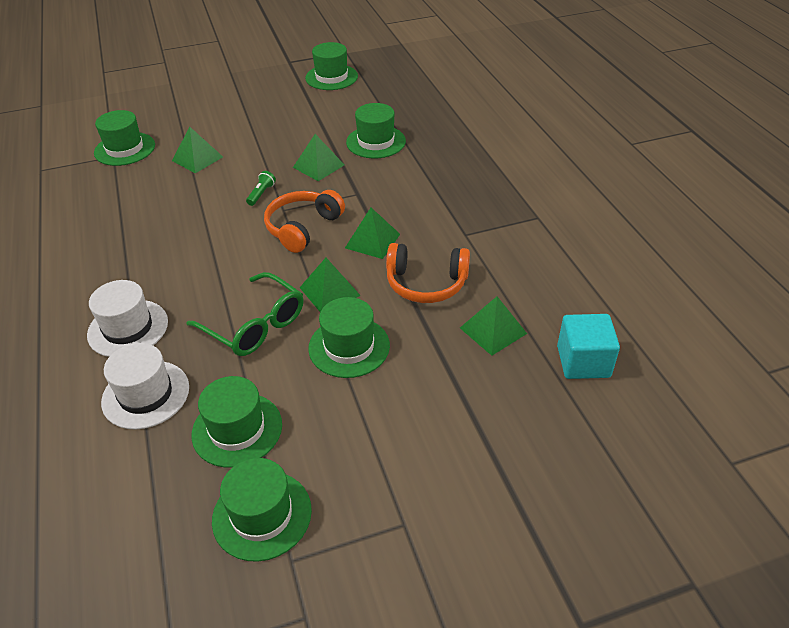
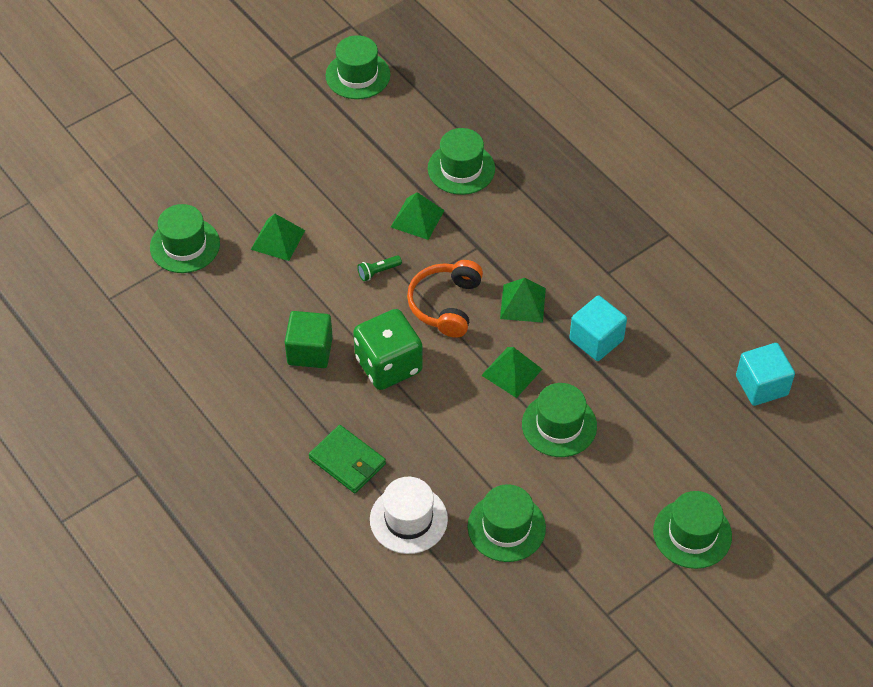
camera: 20 degrees left, 10 degrees up
(128, 328) = (347, 461): white hat -> green wallet
(163, 236) = (310, 351): none -> green cube
(221, 261) = (388, 365): none -> green dice
(255, 325) = (463, 426): green glasses -> none
(261, 194) = (378, 272): green flashlight -> green flashlight turned 120 degrees counterclockwise
(262, 515) = (566, 588): green hat -> green hat (692, 534)
(426, 283) = (596, 340): orange headphones -> turquoise cube
(493, 330) = (676, 374): green pyramid -> none

